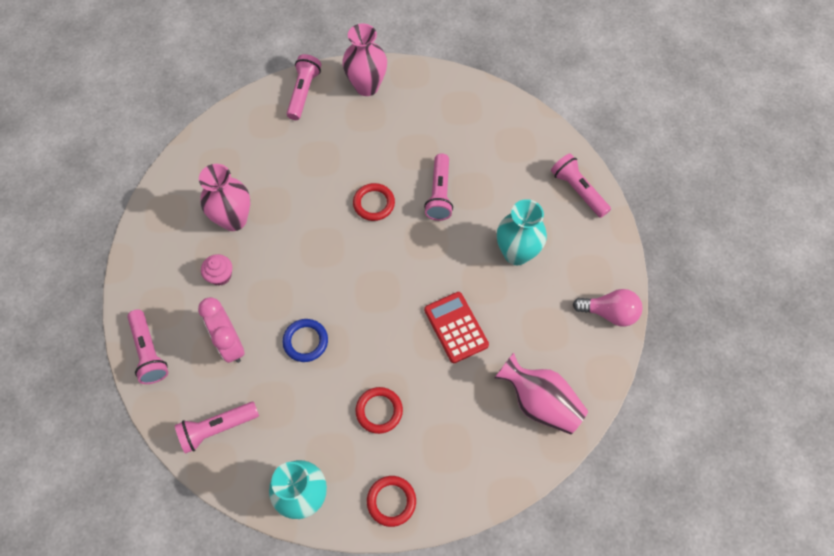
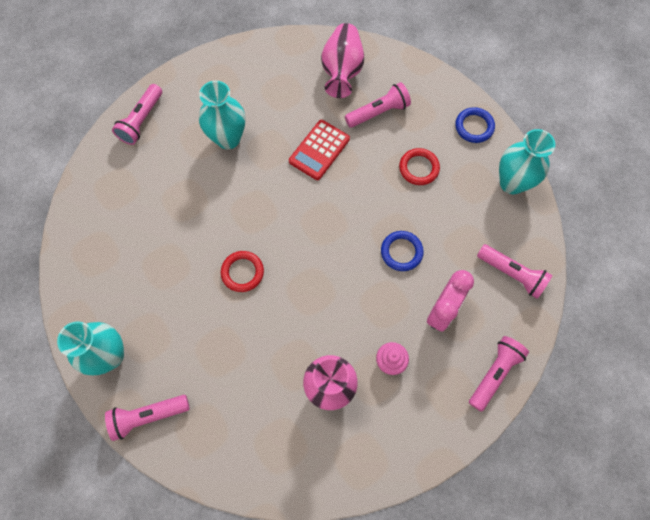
camera: 120 degrees left, 5 degrees up
(367, 86) = (110, 356): pink vase -> turquoise vase
(391, 501) = (474, 127): red ring -> blue ring
(439, 194) = (202, 223): pink flashlight -> pink flashlight (378, 112)
(609, 313) = (243, 57): pink light bulb -> none

